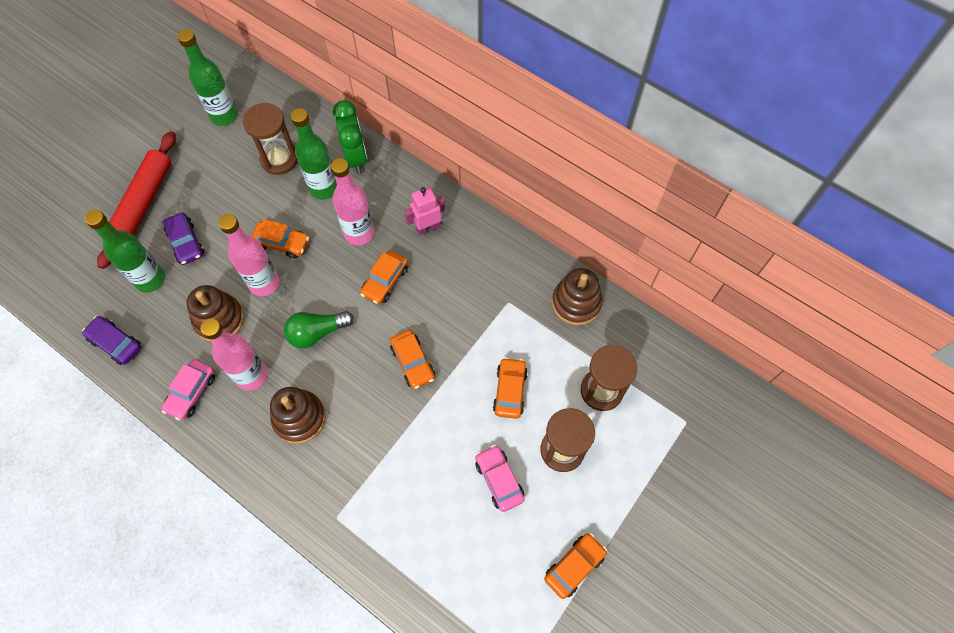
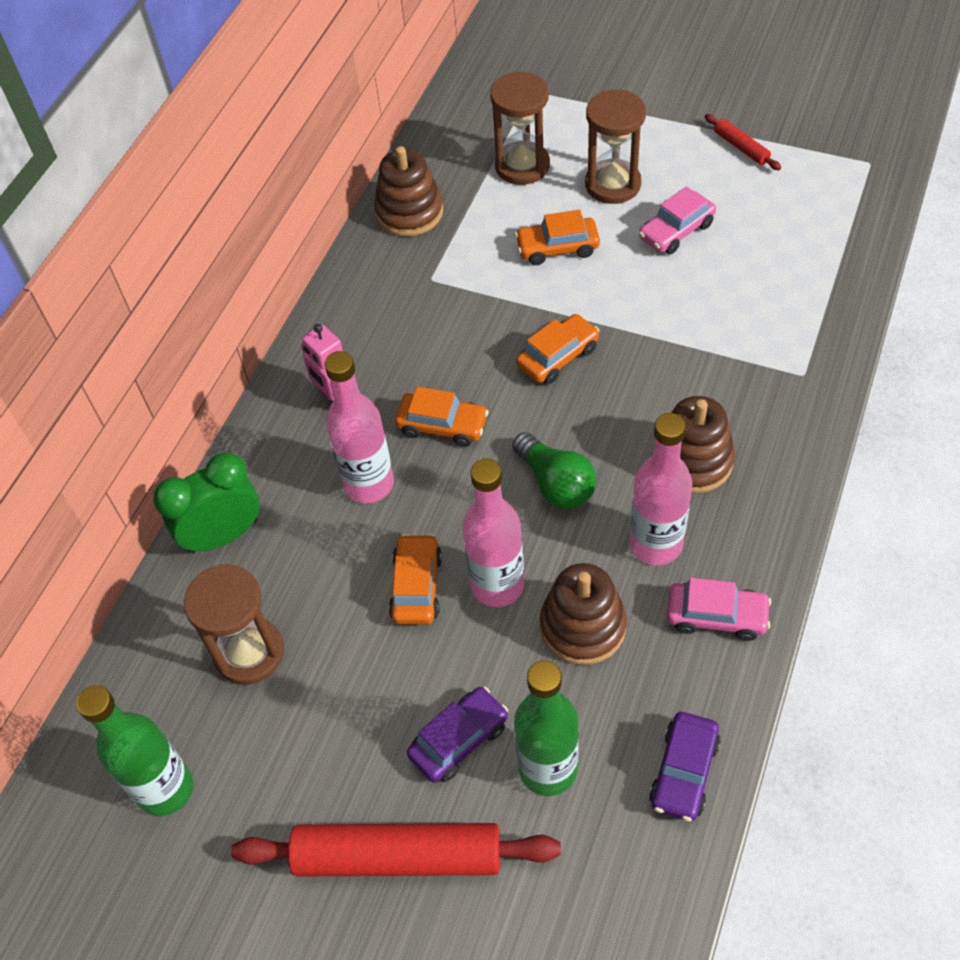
camera: 100 degrees left, 10 degrees down
(323, 188) = (295, 562): green bottle -> none
(574, 566) = (741, 147): orange car -> red rolling pin

